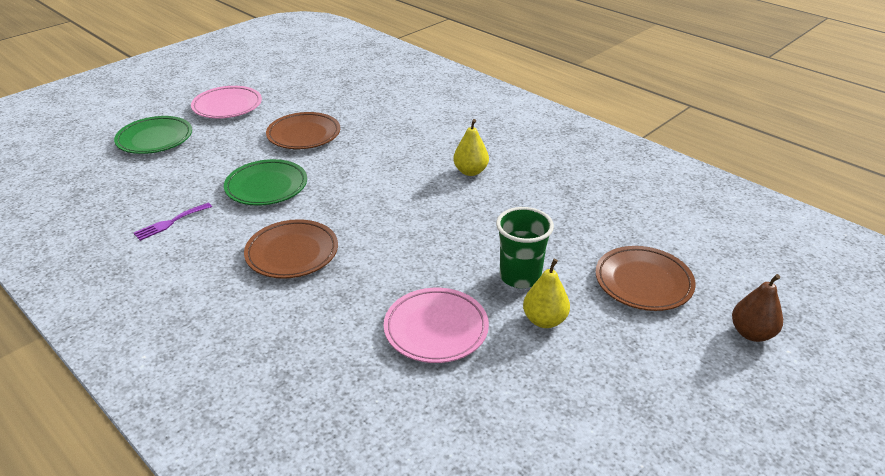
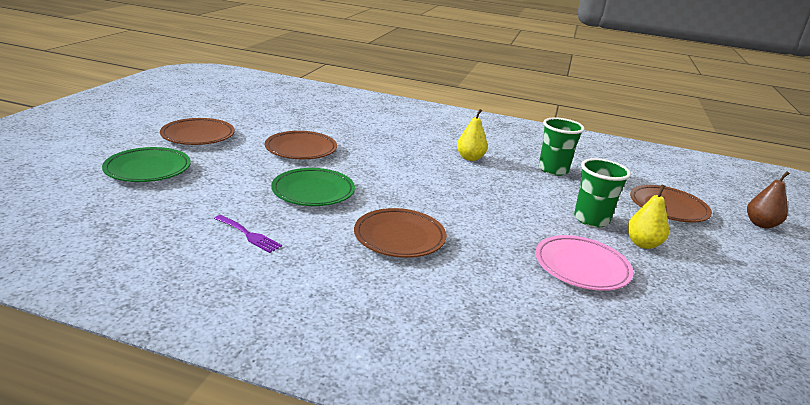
camera: 30 degrees left, 10 degrees down
(170, 222) = (249, 235): purple fork -> purple fork turned 75 degrees counterclockwise
(227, 106) = (198, 136): pink plate -> brown plate
(554, 203) = (553, 170): none -> green cup

